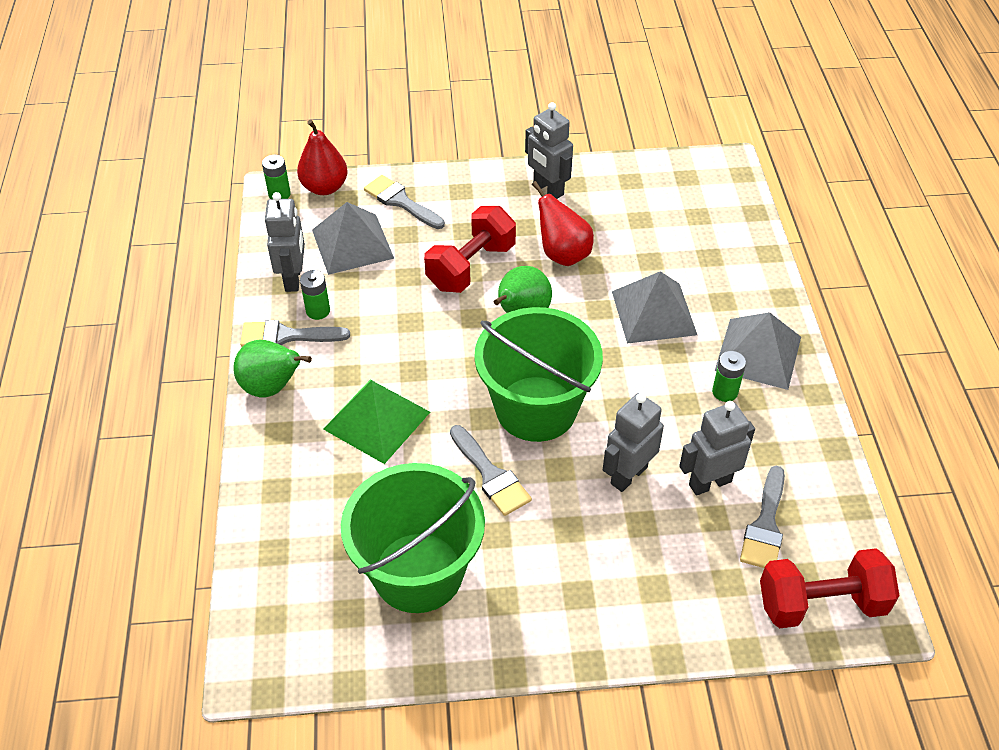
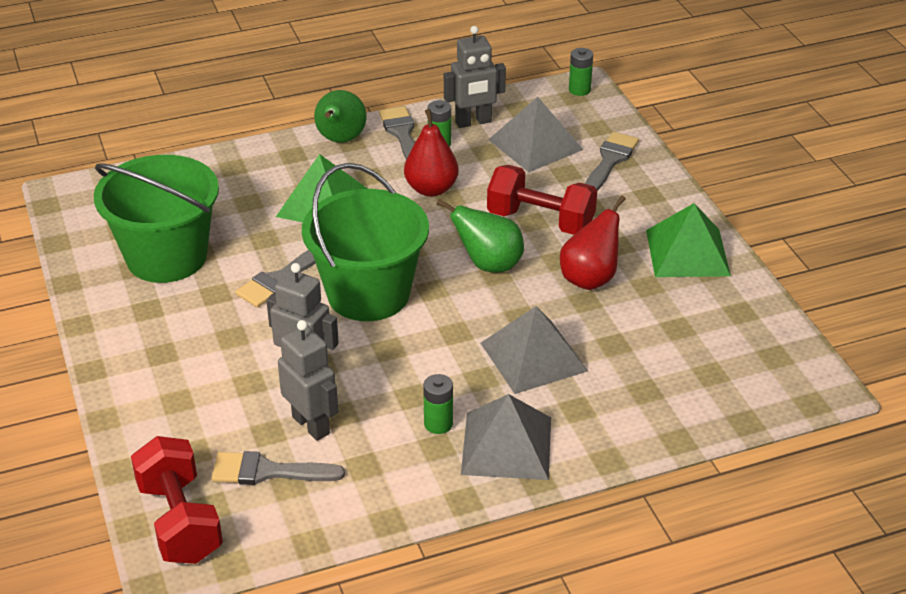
camera: 75 degrees right, 10 degrees down
(324, 187) = (604, 112): red pear -> red pear (431, 189)
(548, 189) = (687, 252): grey robot -> green pyramid

